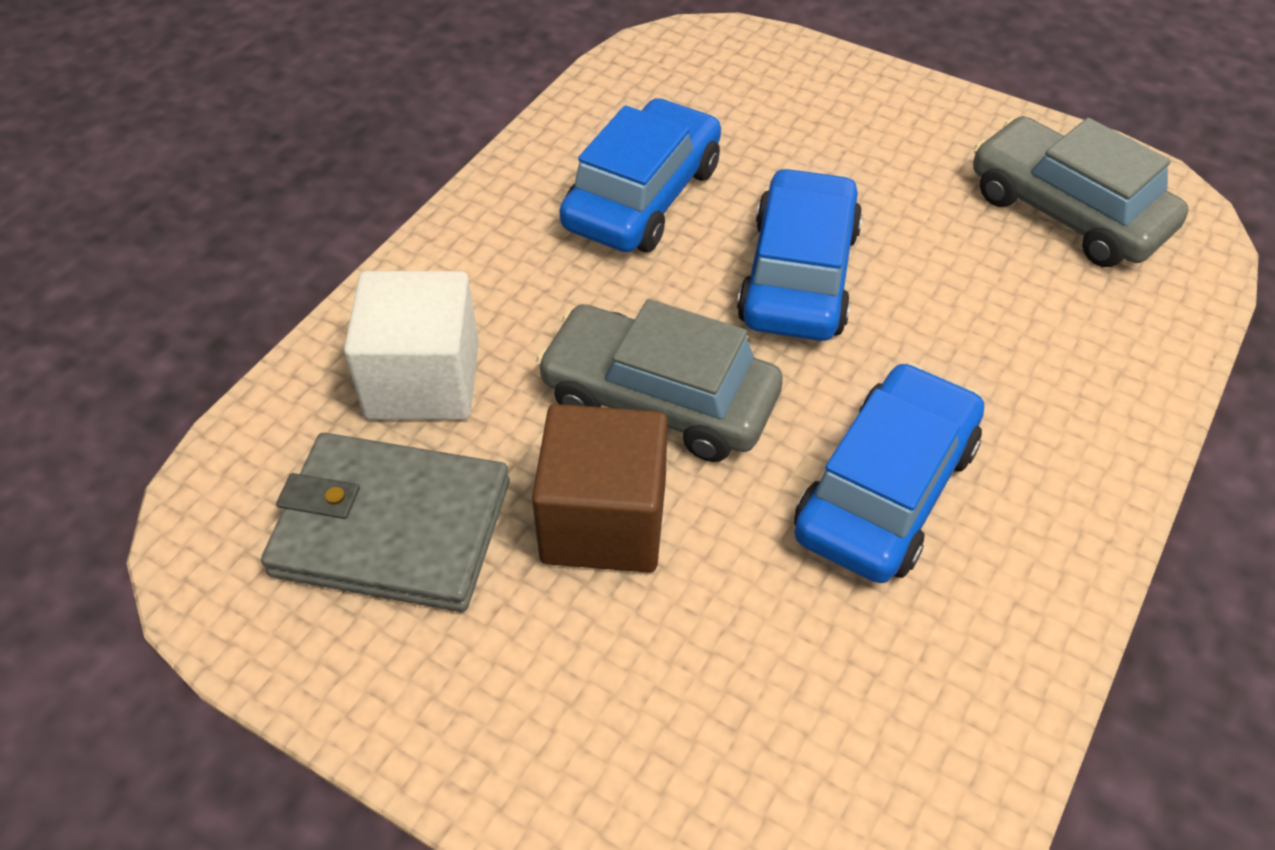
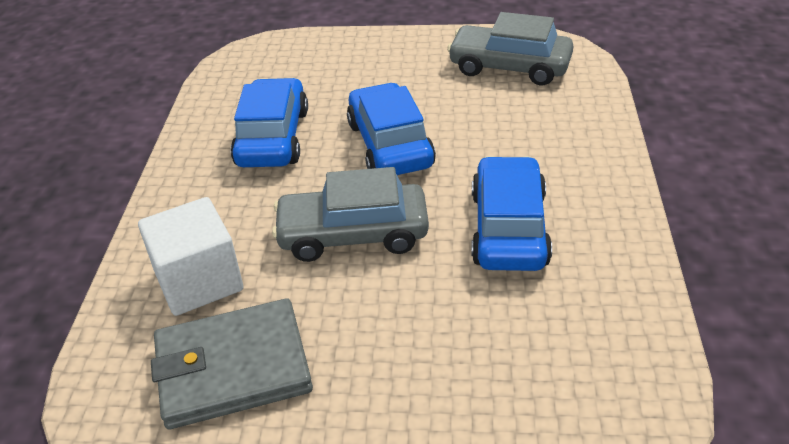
camera: 25 degrees left, 10 degrees down
(604, 521) = (363, 308): brown cube -> none

